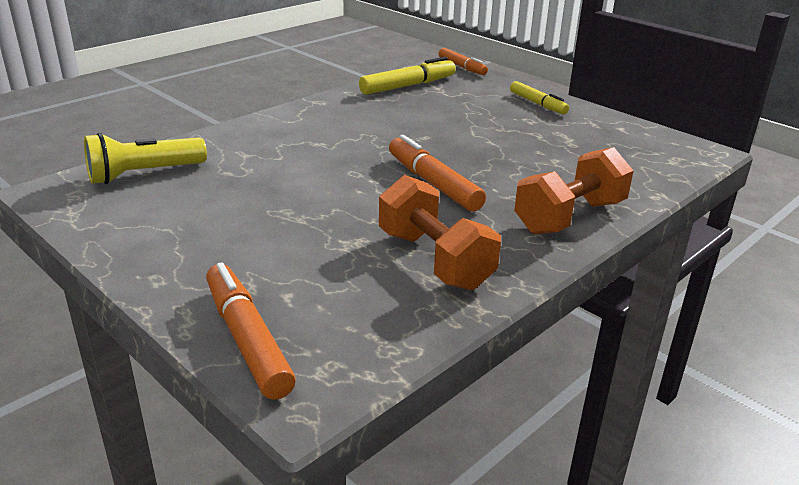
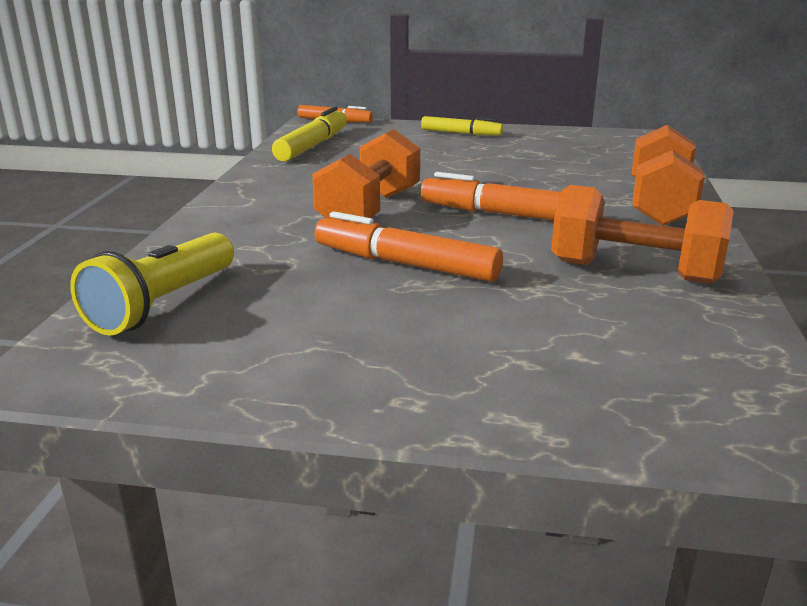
camera: 35 degrees left, 5 degrees down
(247, 339) = (628, 412): orange marker -> orange marker (405, 264)
(352, 150) = (369, 210): none -> orange dumbbell

